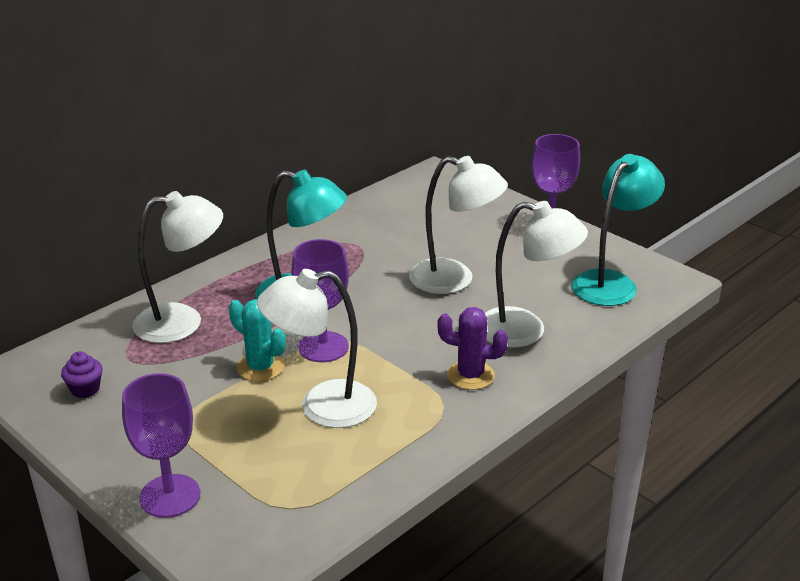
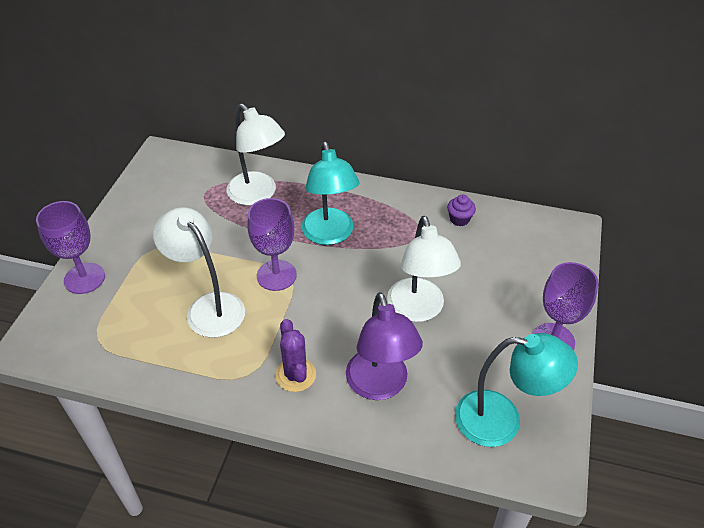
camera: 60 degrees right, 15 degrees up
(85, 389) = (164, 190): purple cupcake -> purple cupcake (459, 219)
(260, 367) = (233, 255): turquoise cactus -> none
(525, 331) = (380, 386): white lamp -> purple lamp

